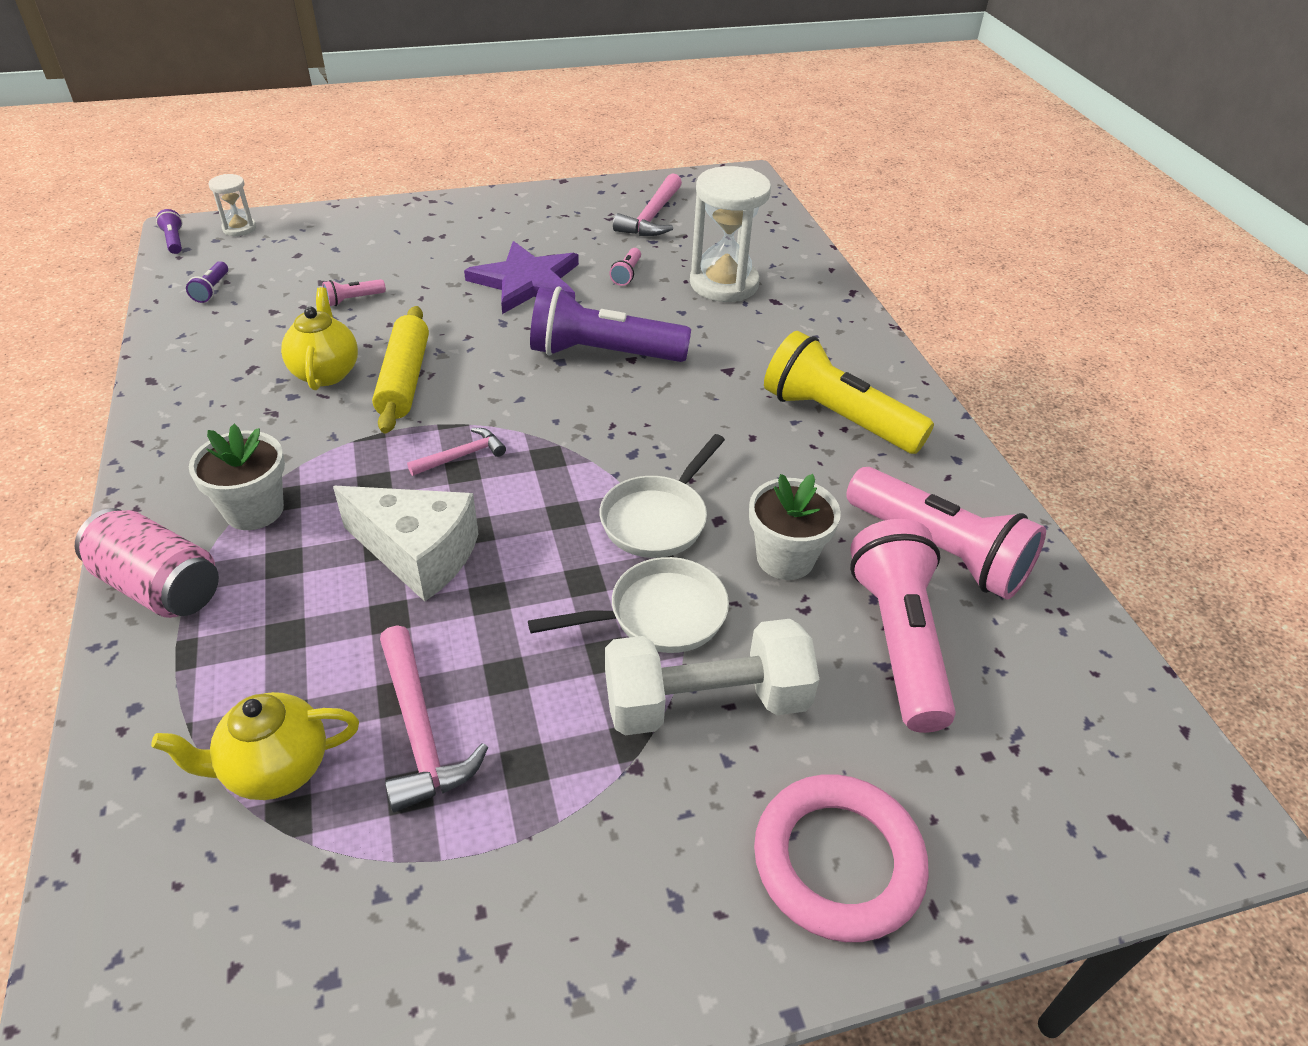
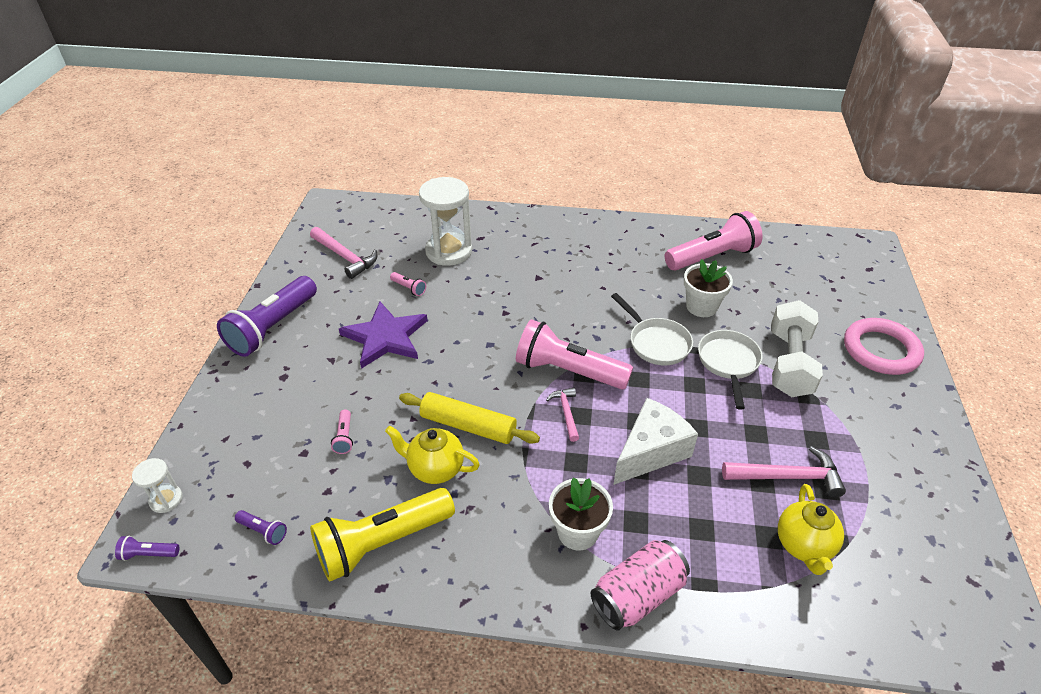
camera: 65 degrees left, 0 degrees up
(602, 353) = (492, 323): purple flashlight -> purple flashlight (272, 328)
(836, 417) = (600, 253): yellow flashlight -> yellow flashlight (381, 543)
(898, 639) = (764, 290): pink flashlight -> pink flashlight (568, 371)

